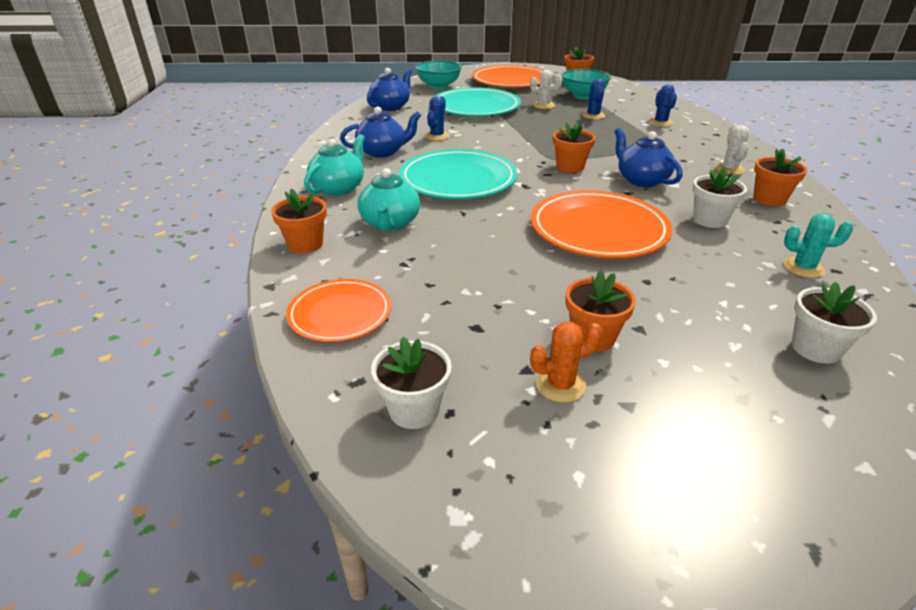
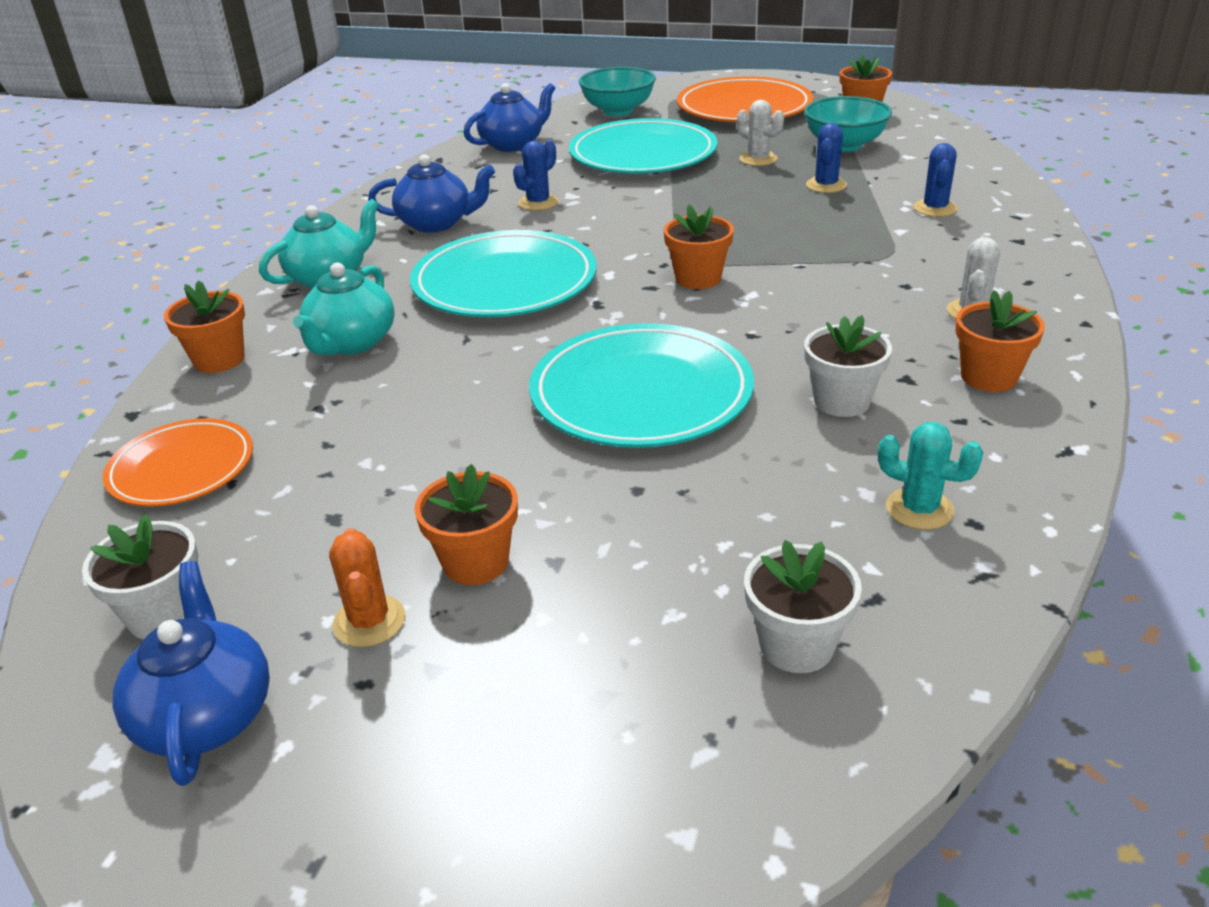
camera: 20 degrees right, 0 degrees up
(560, 385) = (369, 621): orange cactus -> orange cactus turned 75 degrees clockwise
(598, 230) = (641, 394): orange plate -> turquoise plate
(641, 180) = (795, 315): blue teapot -> blue teapot (206, 715)

